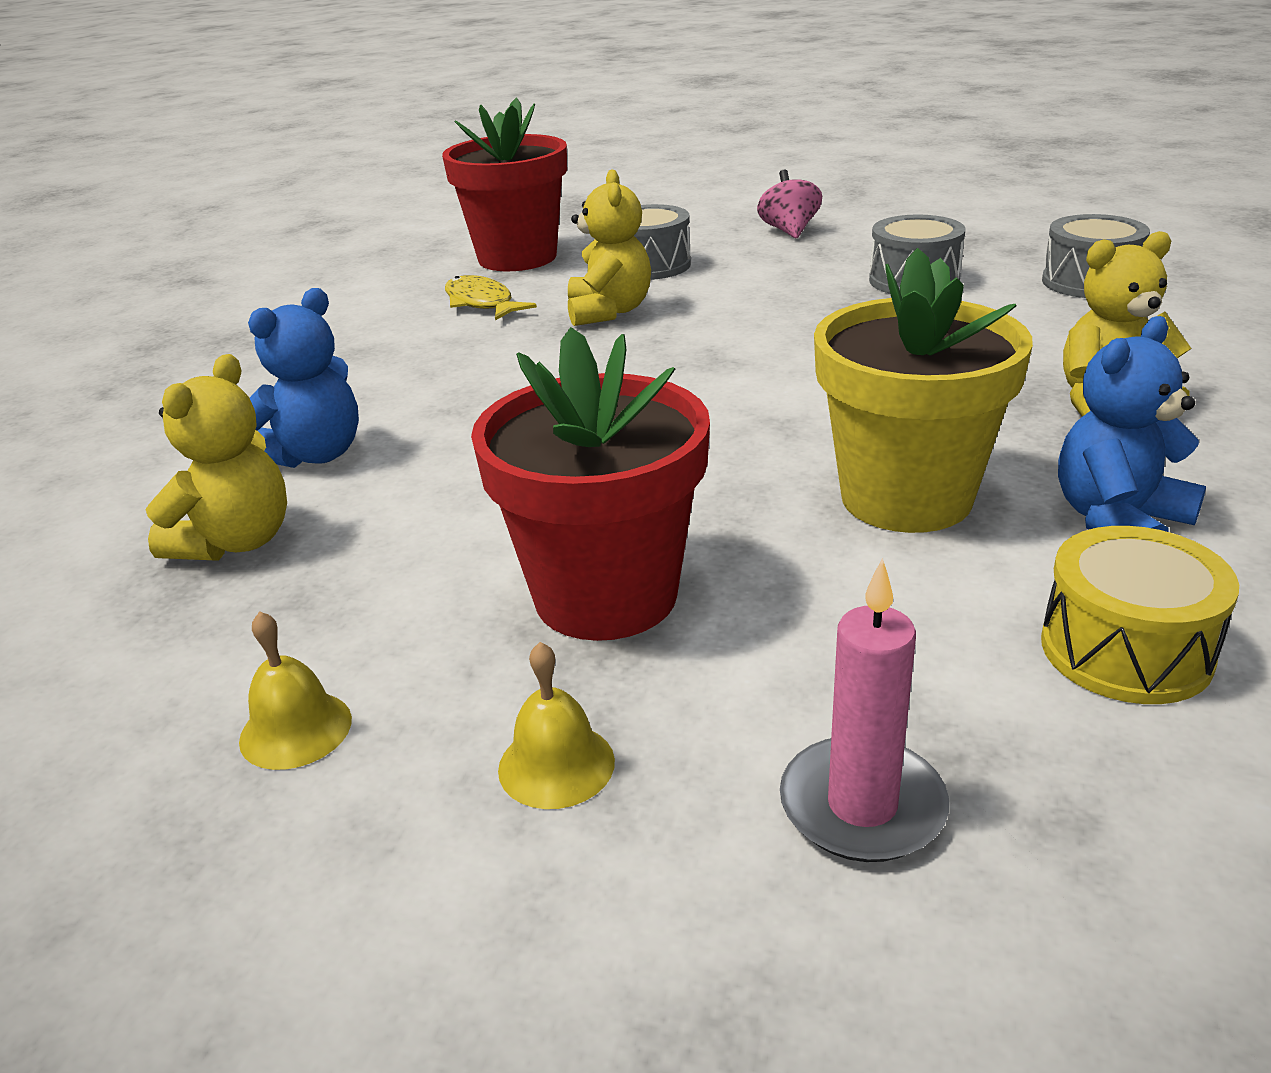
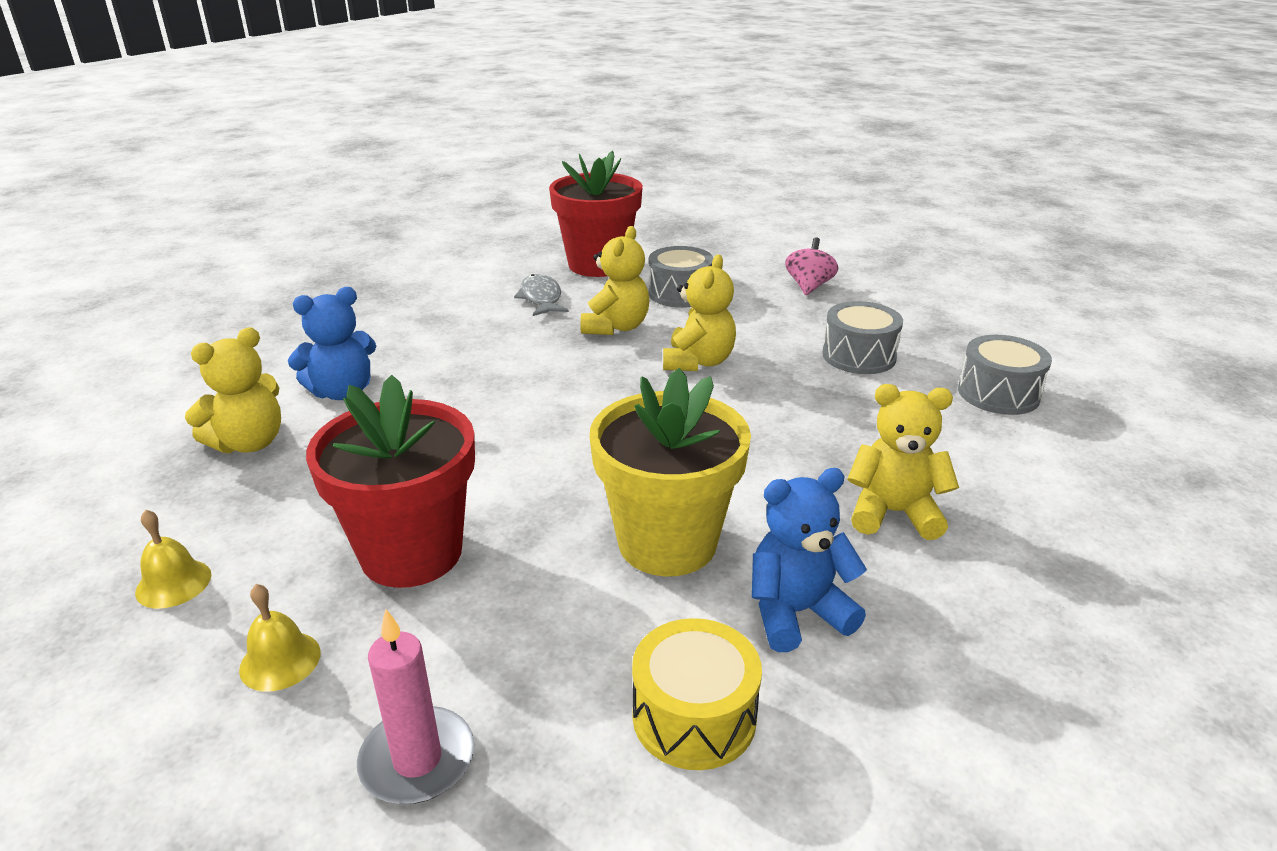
camera: 20 degrees right, 0 degrees up
(482, 303) = (541, 298): yellow fish -> grey fish
(744, 323) = (698, 362): none -> yellow teddy bear

